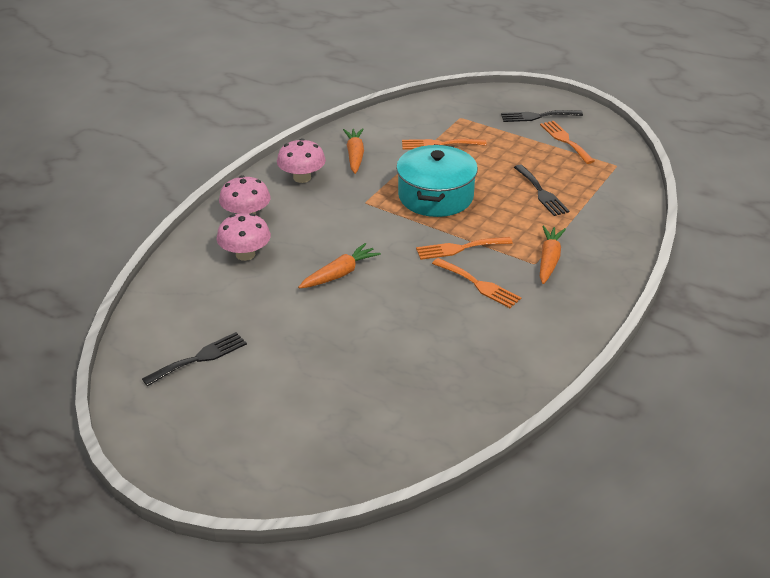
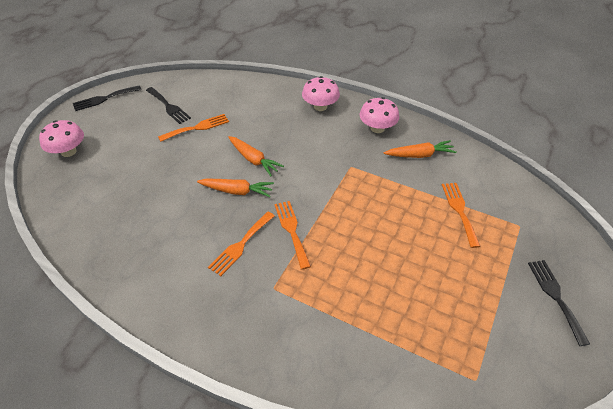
camera: 85 degrees right, 10 degrees up
(245, 254) = (274, 112): pink mushroom -> pink mushroom (68, 151)
(435, 196) = (369, 211): turquoise pot -> none
(541, 193) = (395, 296): black fork -> black fork (104, 99)
(549, 260) = (279, 300): orange carrot -> orange carrot (237, 191)
(565, 140) = (512, 324): orange fork -> orange fork (197, 127)

